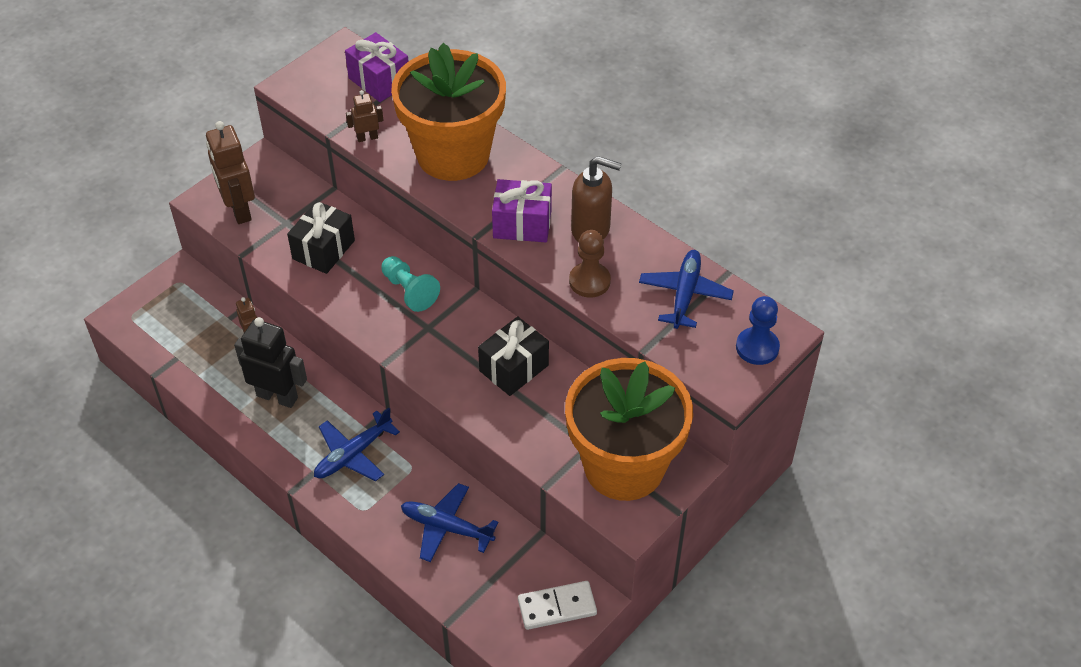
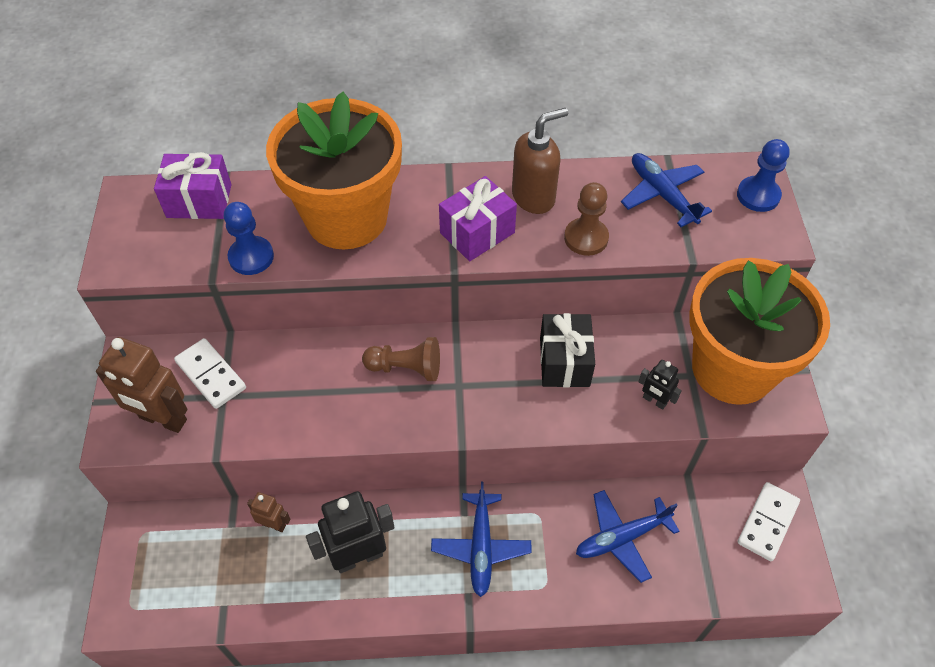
camera: 45 degrees left, 5 degrees up
(293, 205) = (211, 375): none -> white domino
(323, 249) = (288, 392): black gift -> none
(367, 137) = (251, 257): brown robot -> blue pawn
(409, 291) = (406, 368): turquoise pawn -> brown pawn
(540, 439) = (654, 401): none -> black robot

